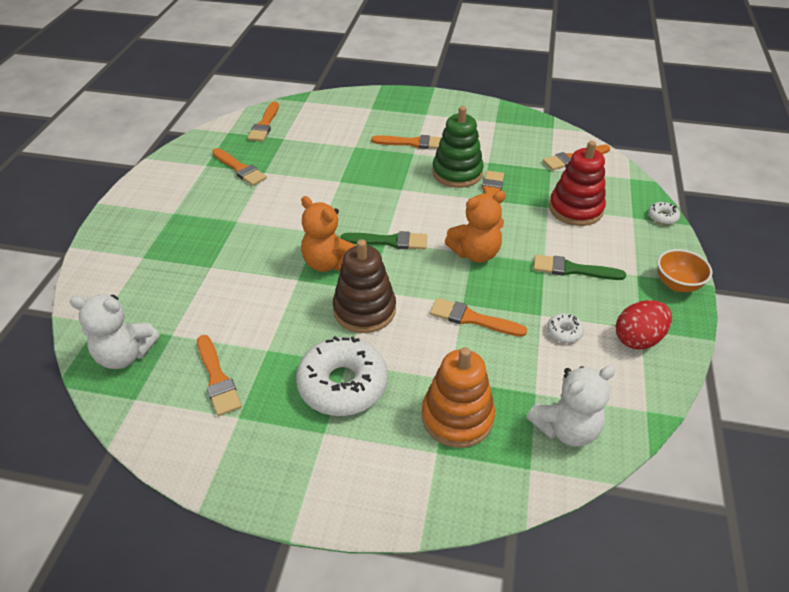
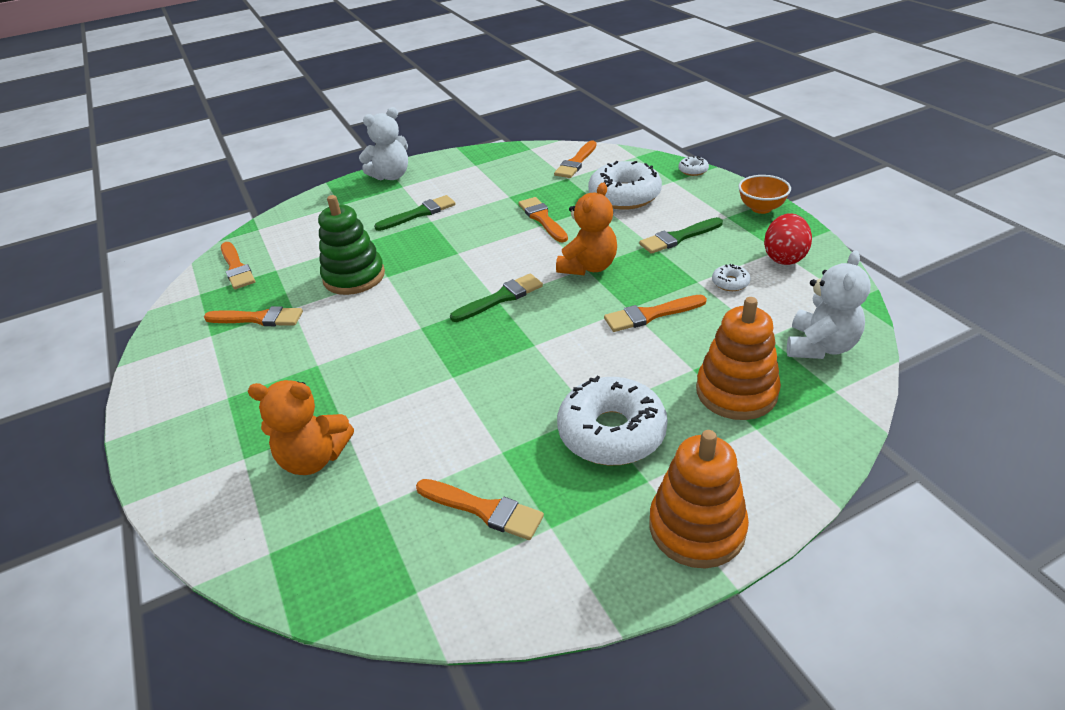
camera: 35 degrees left, 5 degrees down
(125, 355) = (347, 560): white teddy bear -> white teddy bear (391, 176)
(314, 485) = (697, 527): none -> orange stacking toy
(328, 263) = (466, 346): orange teddy bear -> orange teddy bear (314, 458)
(364, 310) = (551, 363): brown stacking toy -> none
(412, 143) = (419, 213): orange brush -> green brush
(457, 173) = (492, 217): green stacking toy -> green stacking toy (354, 277)
(575, 209) = (624, 196): red stacking toy -> white donut

